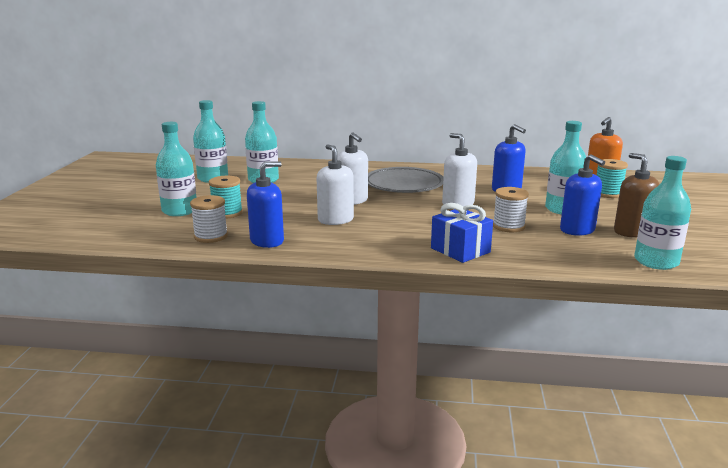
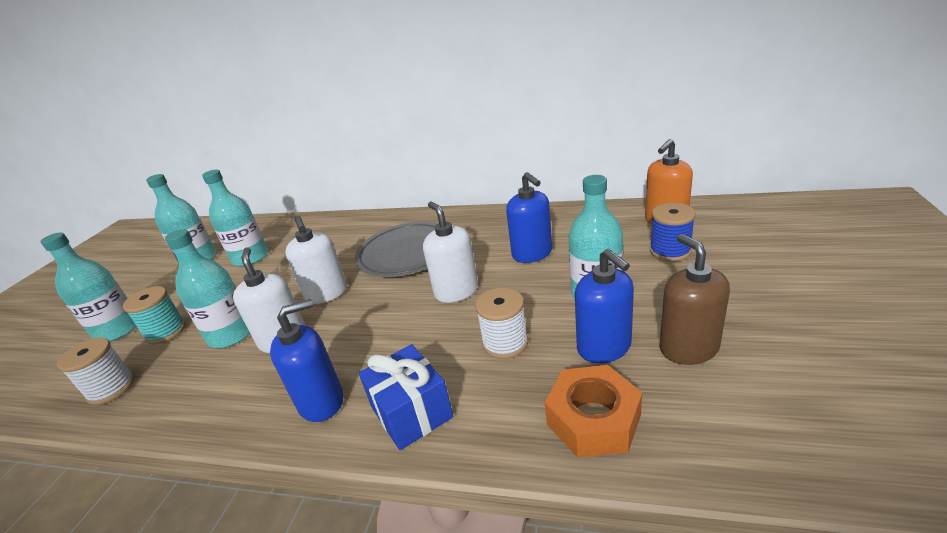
camera: 10 degrees right, 10 degrees up
(267, 241) = (170, 397): blue soap dispenser -> blue soap dispenser (321, 401)
(581, 254) = (593, 419): none -> orange nut
(607, 193) = (670, 251): turquoise spool -> blue spool
(656, 261) = (716, 439): turquoise bottle -> turquoise bottle (231, 334)

